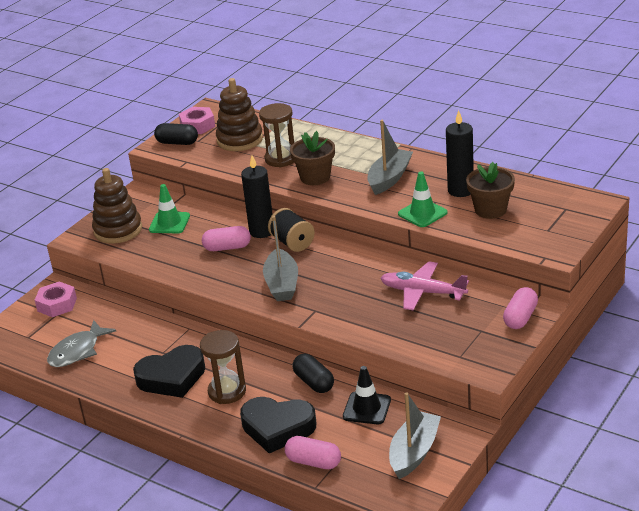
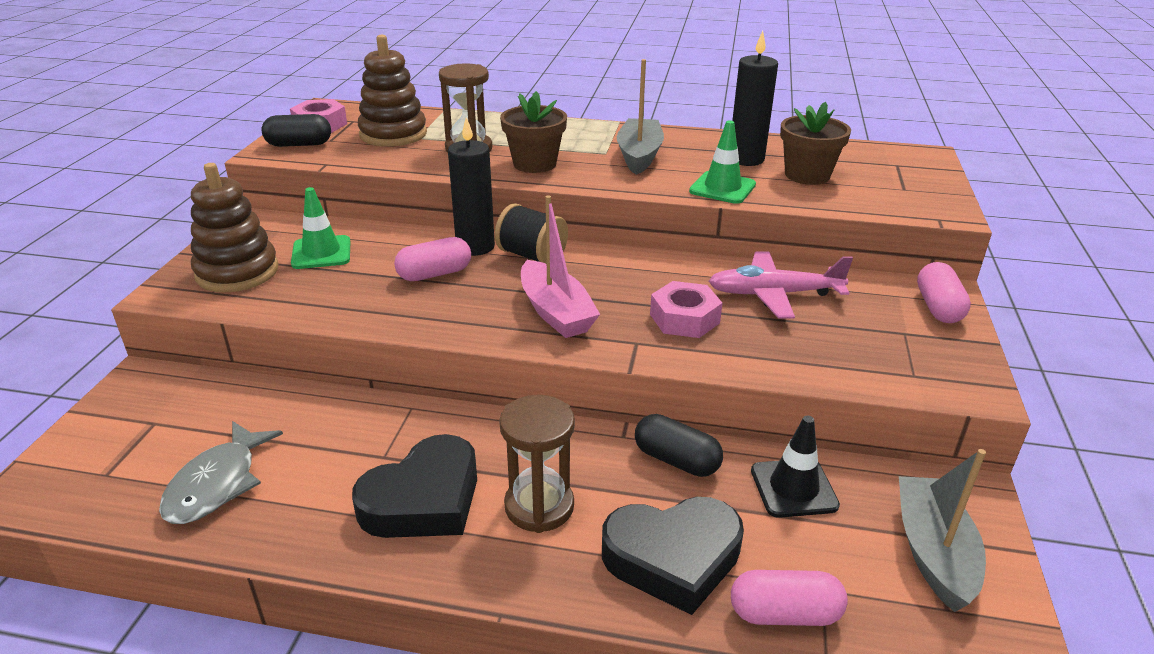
camera: 25 degrees left, 0 degrees up
(57, 304) = (150, 406): pink nut -> pink nut (684, 318)
(282, 284) = (556, 312): grey boat -> pink boat

